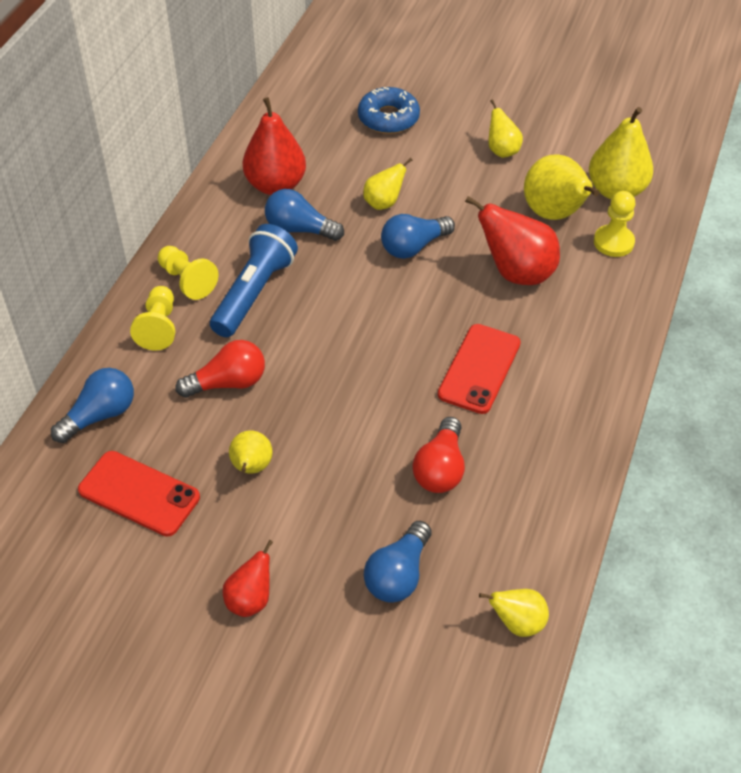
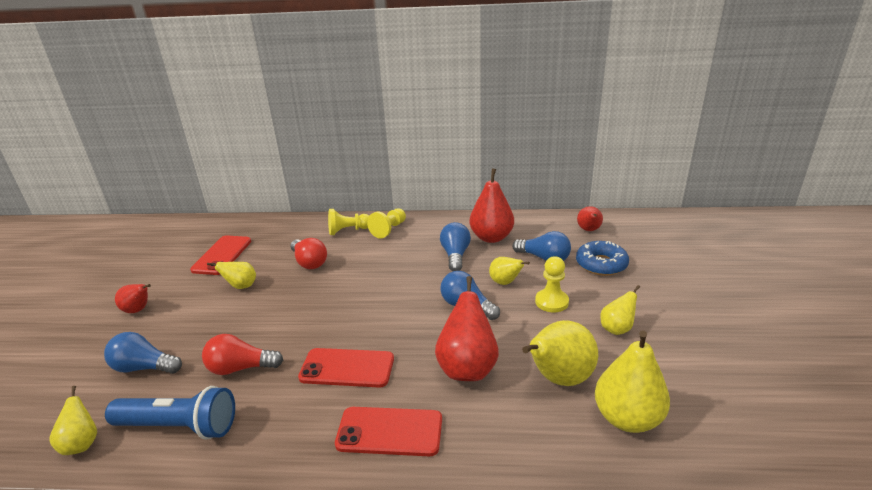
camera: 75 degrees right, 20 degrees down
(100, 415) = (278, 231): blue light bulb -> blue light bulb (544, 258)
(254, 293) = (388, 253): blue flashlight -> blue flashlight (179, 426)
(311, 99) = (589, 230): none -> red pear
(583, 349) = (389, 431): none -> red phone
(613, 242) = (547, 430): yellow pawn -> yellow pawn (551, 302)

